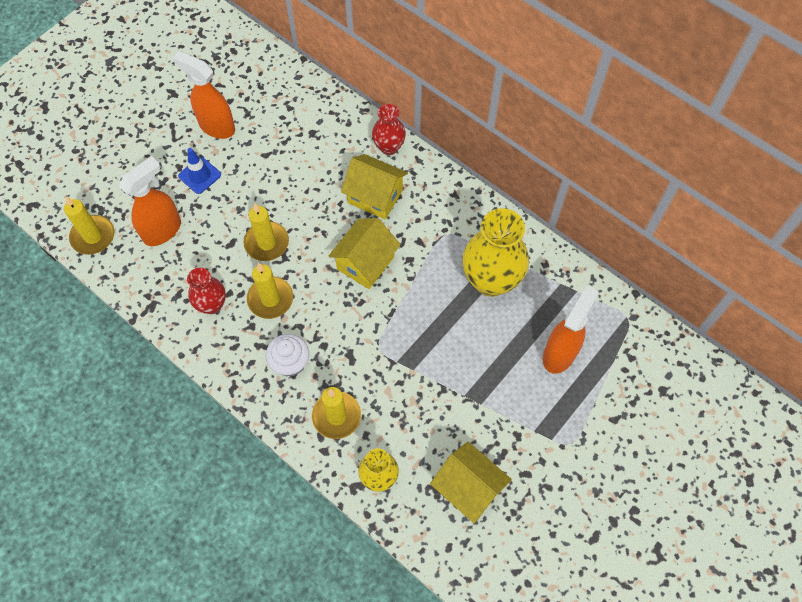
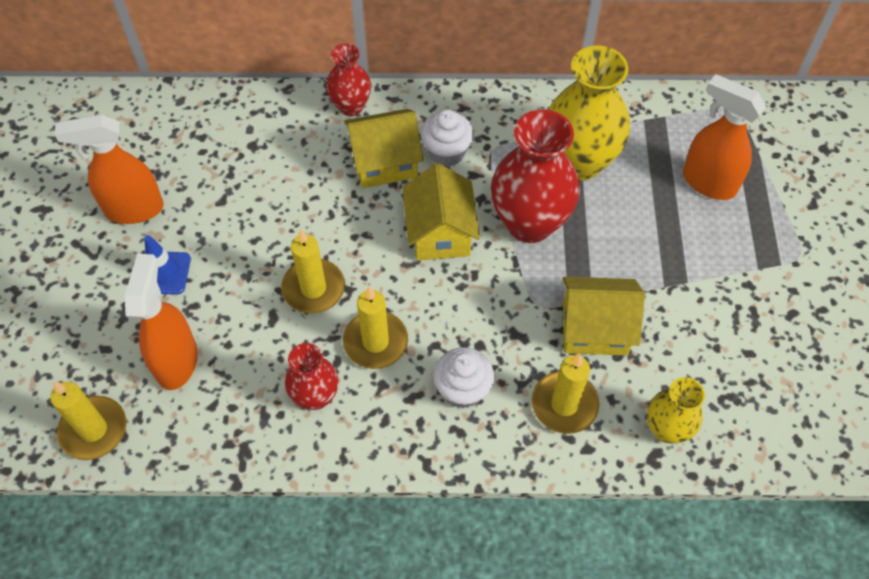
camera: 40 degrees left, 5 degrees down
(417, 216) = (446, 152): none -> white cupcake
(423, 296) = (529, 223): none -> red vase
(468, 488) = (757, 369): yellow house -> yellow house (594, 329)
(560, 353) = (708, 182): orange spray bottle -> orange spray bottle turned 45 degrees counterclockwise

